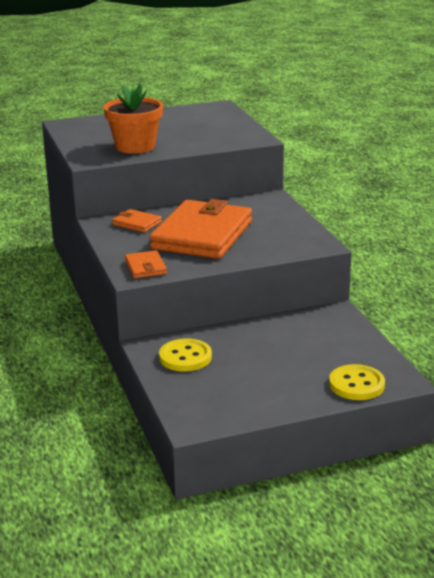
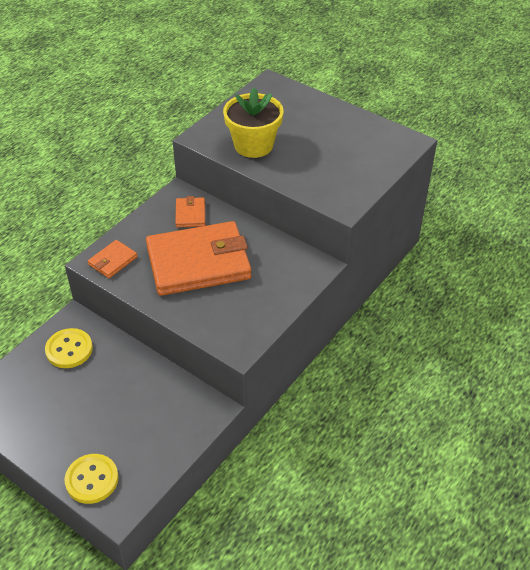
camera: 55 degrees right, 20 degrees up
(135, 147) = (253, 145): orange flower pot -> yellow flower pot

